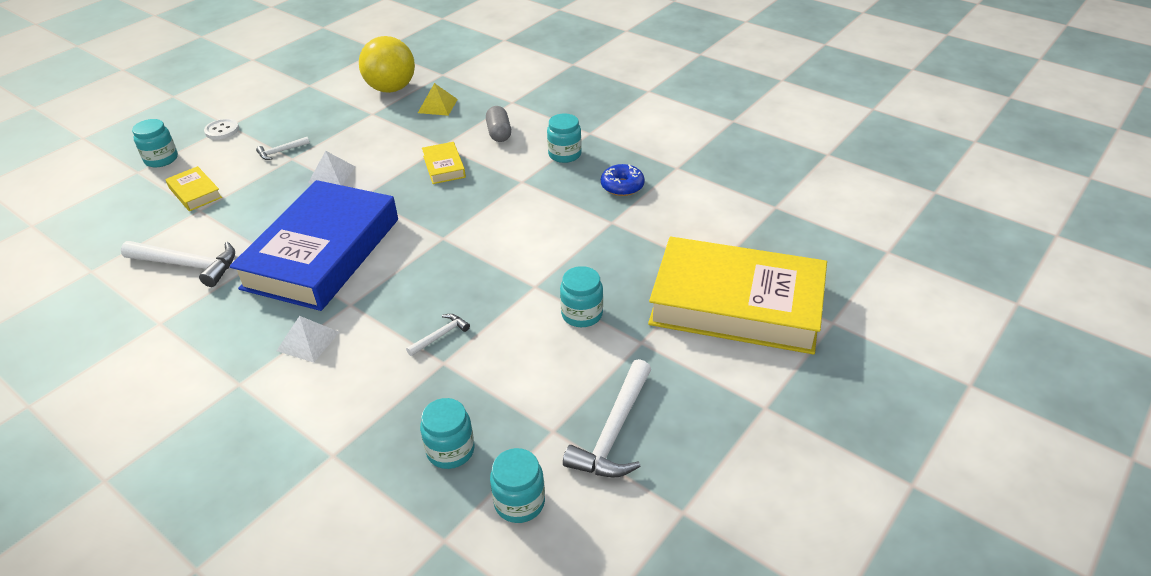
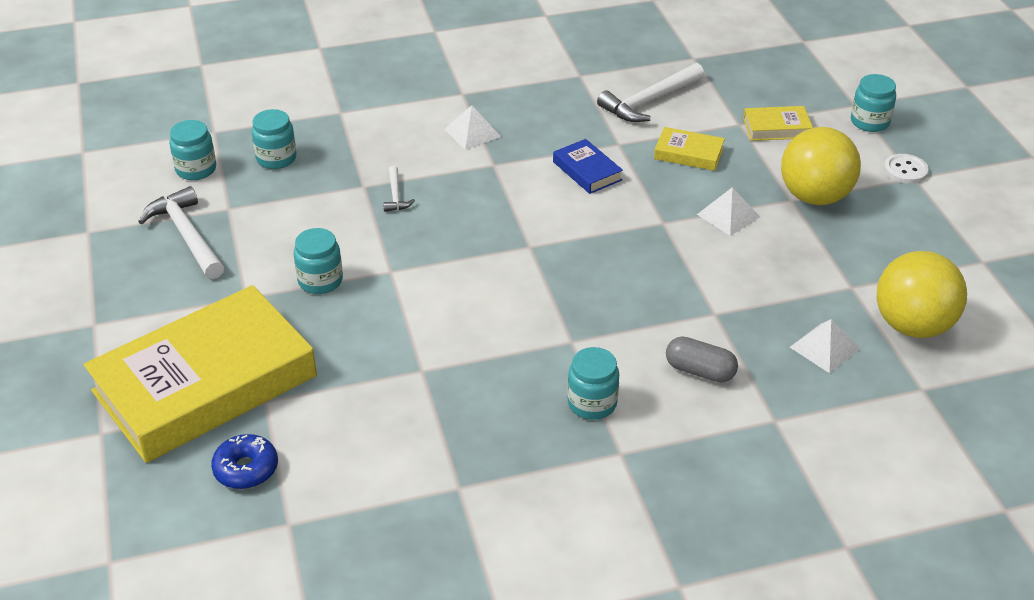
camera: 125 degrees right, 0 degrees up
(281, 151) = (814, 196): white hammer -> yellow ball
(322, 253) = (587, 171): blue book -> blue book, size x0.40
(437, 106) = (824, 348): yellow pyramid -> white pyramid
(444, 167) = (664, 296): yellow book -> yellow book (688, 153)
(622, 186) = (475, 415): blue donut -> blue donut (246, 469)

